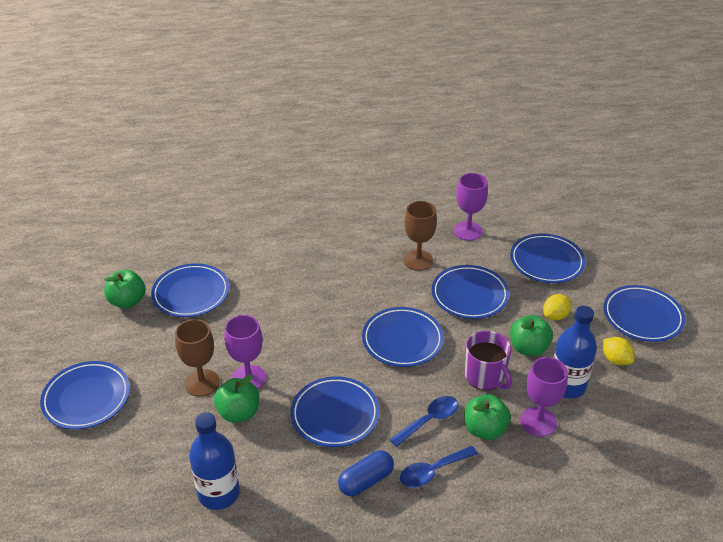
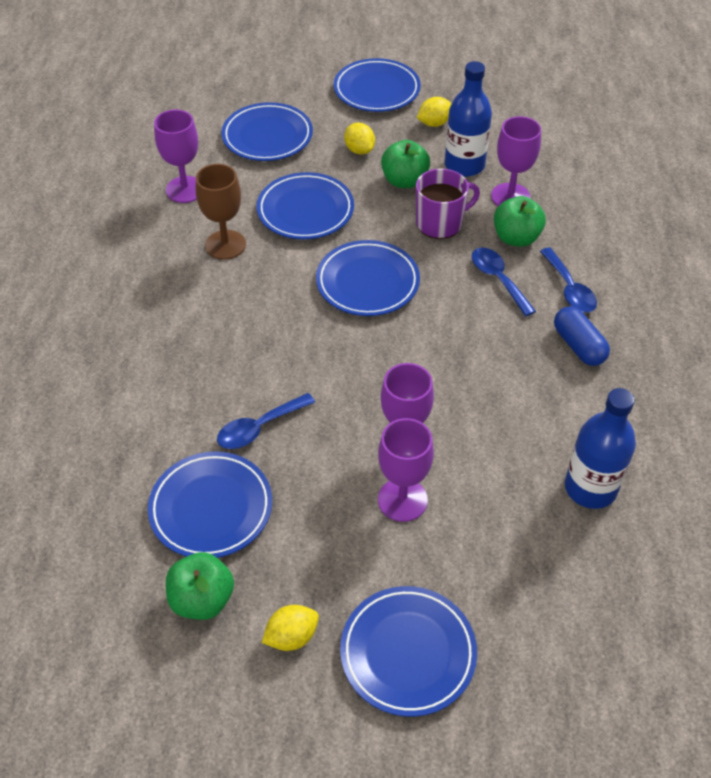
camera: 80 degrees left, 10 degrees up
(101, 343) = (292, 636): none -> yellow lemon
(202, 383) = (402, 500): brown goblet -> purple goblet
(239, 413) = (463, 460): green apple -> none
(255, 304) = (259, 427): none -> blue spoon
(335, 415) = (479, 361): blue plate -> none

